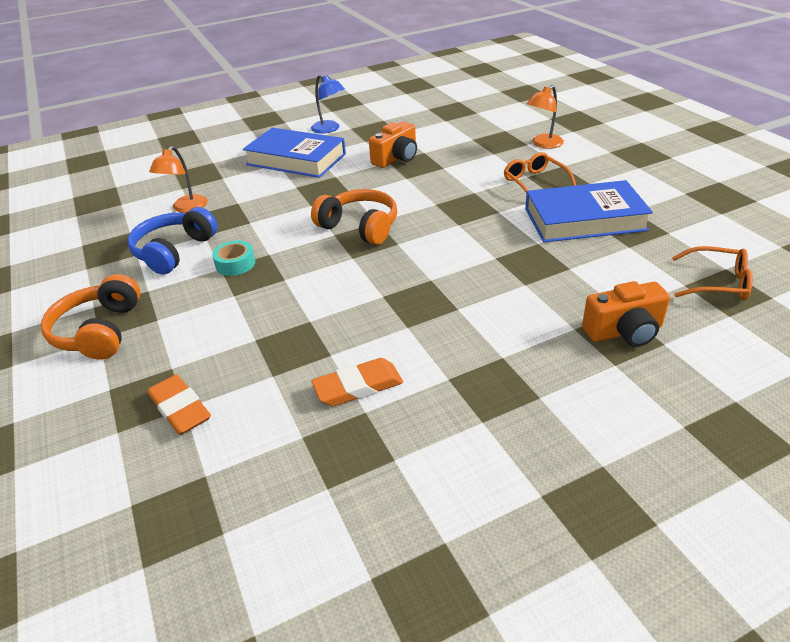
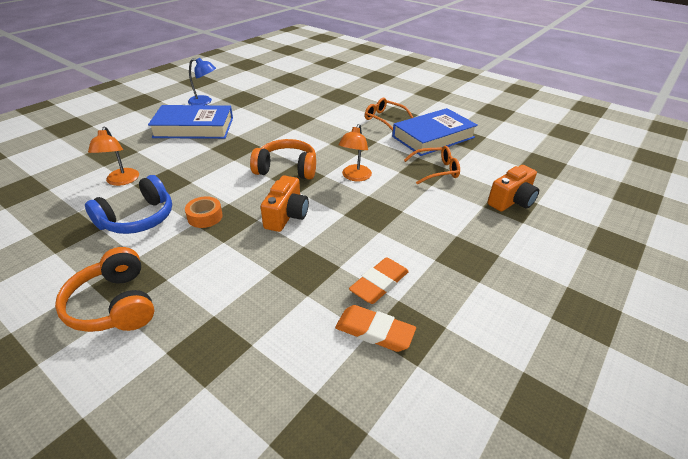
camera: 30 degrees left, 0 degrees up
(174, 251) = (138, 218): blue headphones -> blue headphones turned 135 degrees counterclockwise
(180, 408) = (249, 346): orange eraser -> orange eraser (374, 331)
(235, 264) = (205, 217): turquoise tape -> orange tape
(396, 158) = (275, 116): orange camera -> orange camera (286, 216)
(543, 144) = (369, 94): orange lamp -> orange lamp (354, 177)
(717, 283) = (534, 161): orange glasses -> orange glasses (436, 170)

